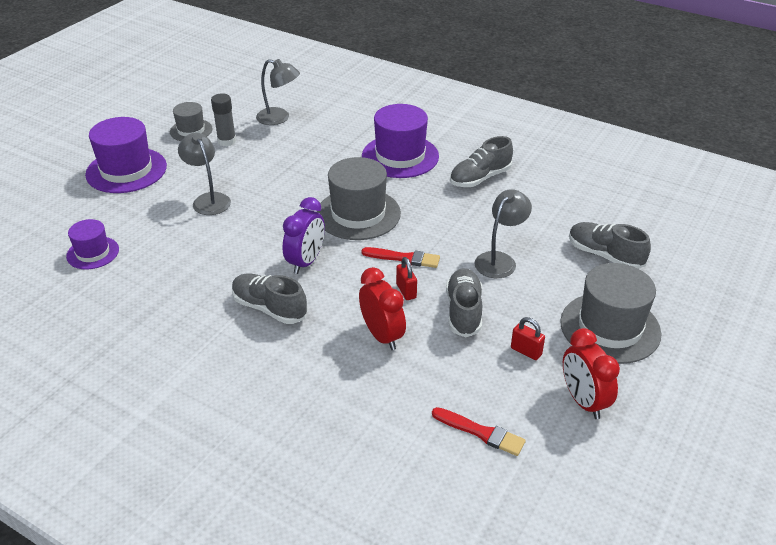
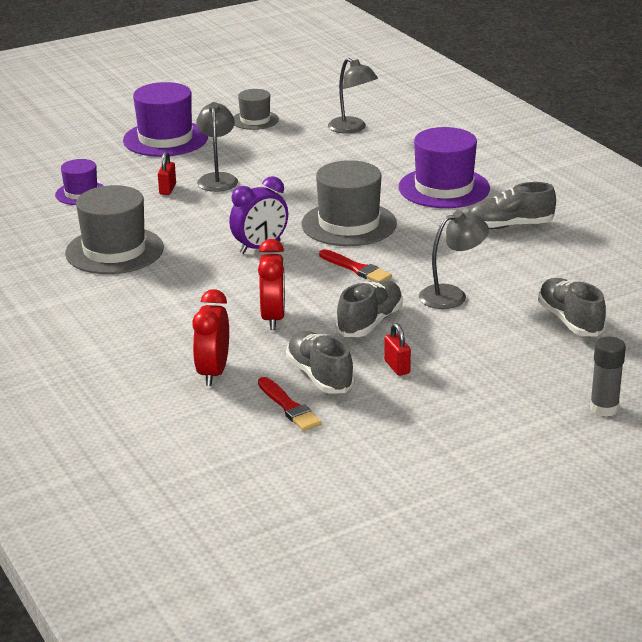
camera: 30 degrees right, 10 degrees down
(227, 141) = (281, 136): grey glue stick -> grey glue stick (604, 408)
(269, 308) = (193, 271): grey shoe -> grey shoe (320, 376)
(406, 291) = (331, 293): red padlock -> red padlock (167, 189)
(583, 401) = (410, 416): red clock -> red clock (213, 372)
(610, 327) = (504, 375): grey hat -> grey hat (114, 251)

